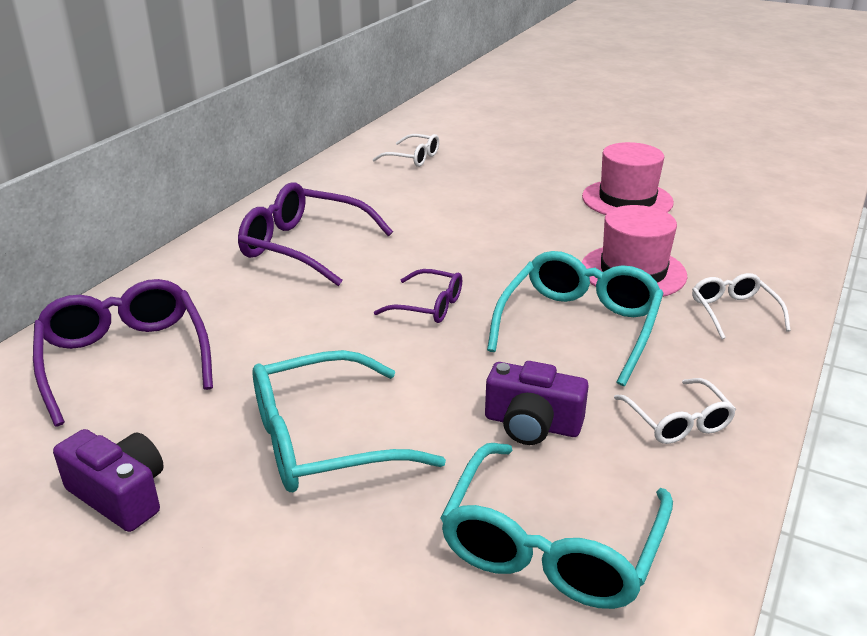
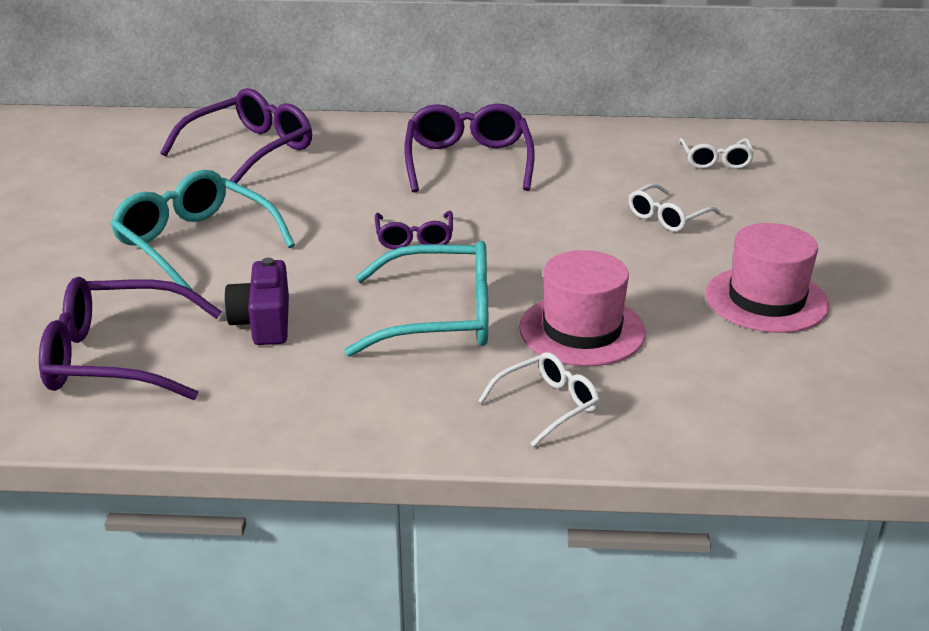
camera: 65 degrees right, 0 degrees up
(120, 495) = (107, 196): purple camera -> none
(551, 545) = (116, 358): turquoise glasses -> purple glasses
(677, 421) = (310, 394): white glasses -> white glasses (667, 217)

